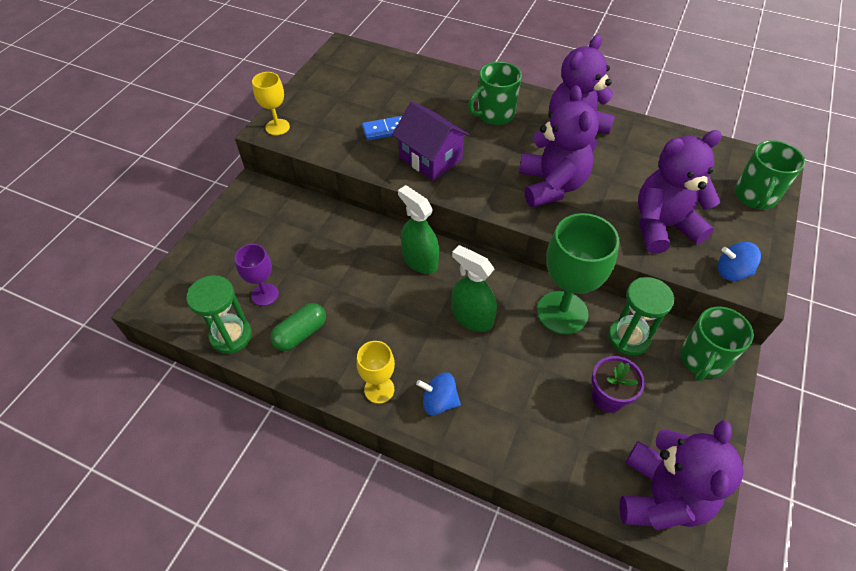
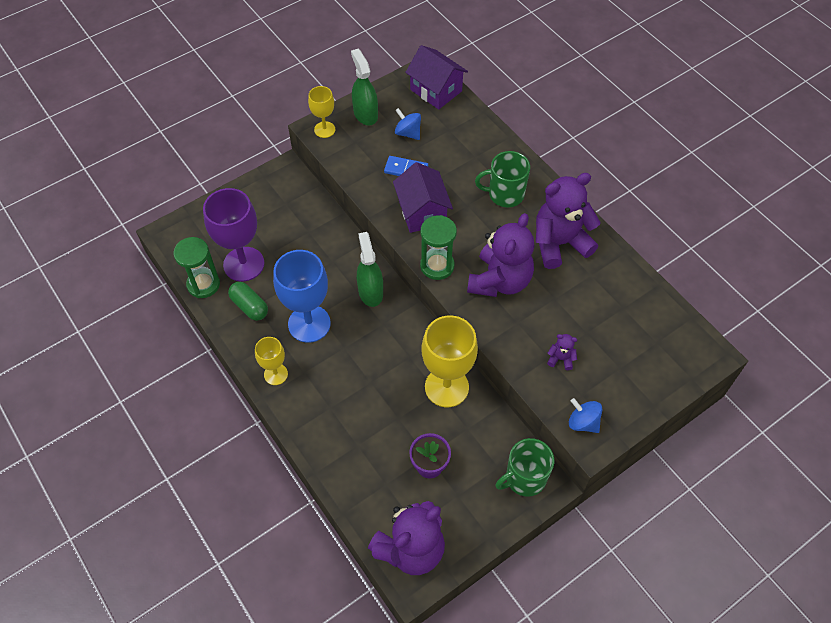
camera: 30 degrees right, 5 degrees up
(265, 294) = (243, 264): purple goblet -> purple goblet, size x1.84
(300, 333) = (249, 306): green capsule -> green capsule turned 60 degrees clockwise
(364, 58) = (436, 90): none -> purple house
(379, 320) = (309, 324): none -> blue goblet
(439, 401) = (309, 404): blue spinning top -> blue spinning top (408, 133)
(472, 317) = (377, 356): green spray bottle -> green spray bottle (365, 114)
(562, 312) = (446, 387): green goblet -> yellow goblet
(628, 338) = (481, 432): green hourglass -> green hourglass (437, 266)
(662, 226) = (561, 359): purple teddy bear -> purple teddy bear, size x0.40
(755, 196) = (664, 372): green mug -> none

